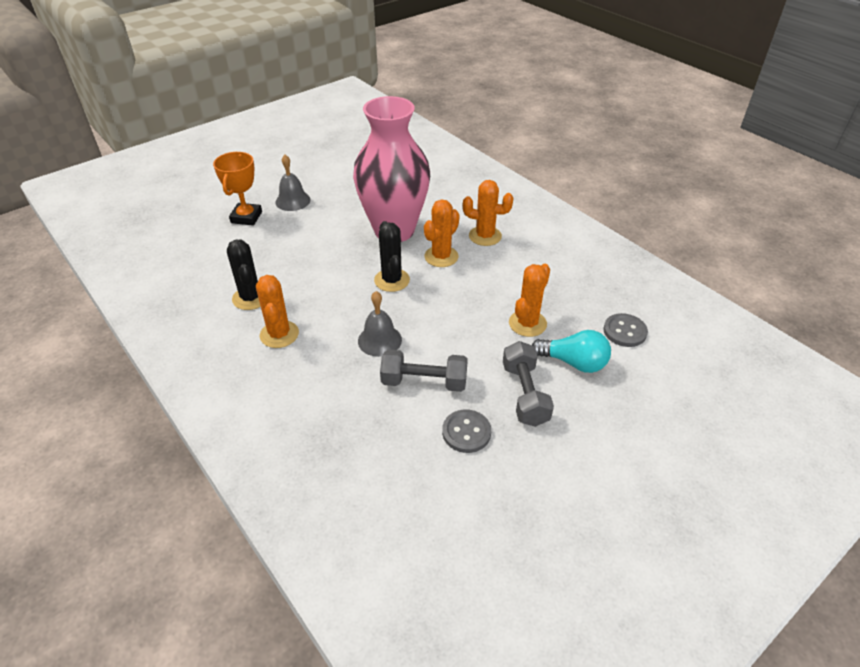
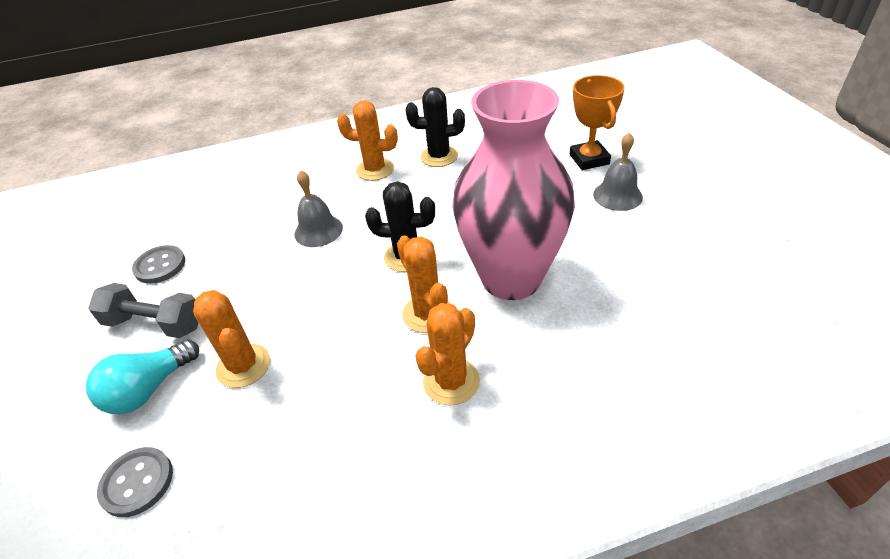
camera: 115 degrees right, 0 degrees up
(246, 217) = (589, 159): orange trophy -> orange trophy turned 45 degrees clockwise
(424, 382) = (240, 251): grey dumbbell -> none

